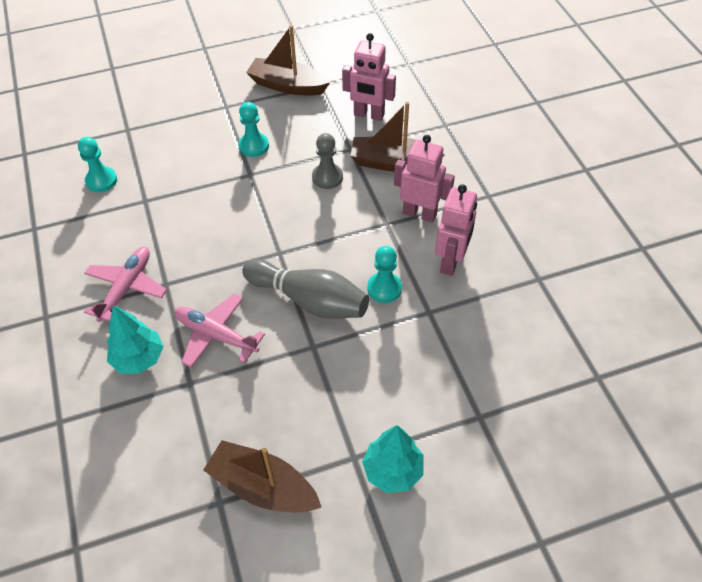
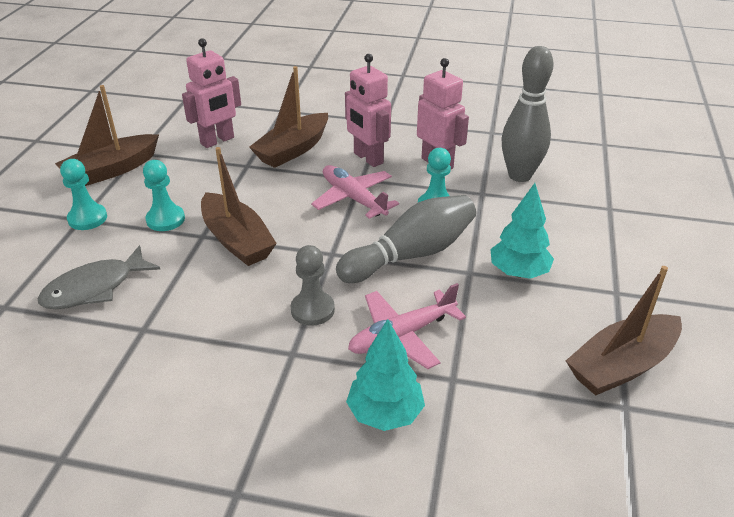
camera: 60 degrees left, 15 degrees down
(101, 180) = (60, 358): turquoise pawn -> turquoise pawn (87, 218)
(126, 288) = (265, 390): pink plane -> pink plane (353, 198)
(166, 156) = (94, 288): none -> grey fish
(257, 194) = (237, 240): none -> brown boat
(327, 177) = (266, 190): grey pawn -> grey pawn (312, 310)
(392, 470) = (642, 274): turquoise tree -> turquoise tree (518, 272)
(419, 213) = (368, 158): pink robot -> pink robot turned 90 degrees counterclockwise
(480, 328) = (519, 175): none -> grey bowling pin

